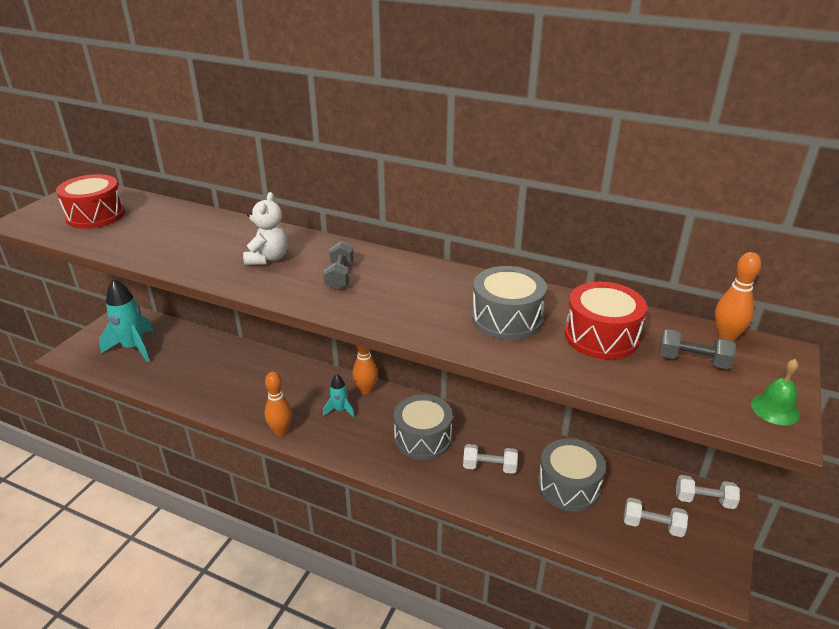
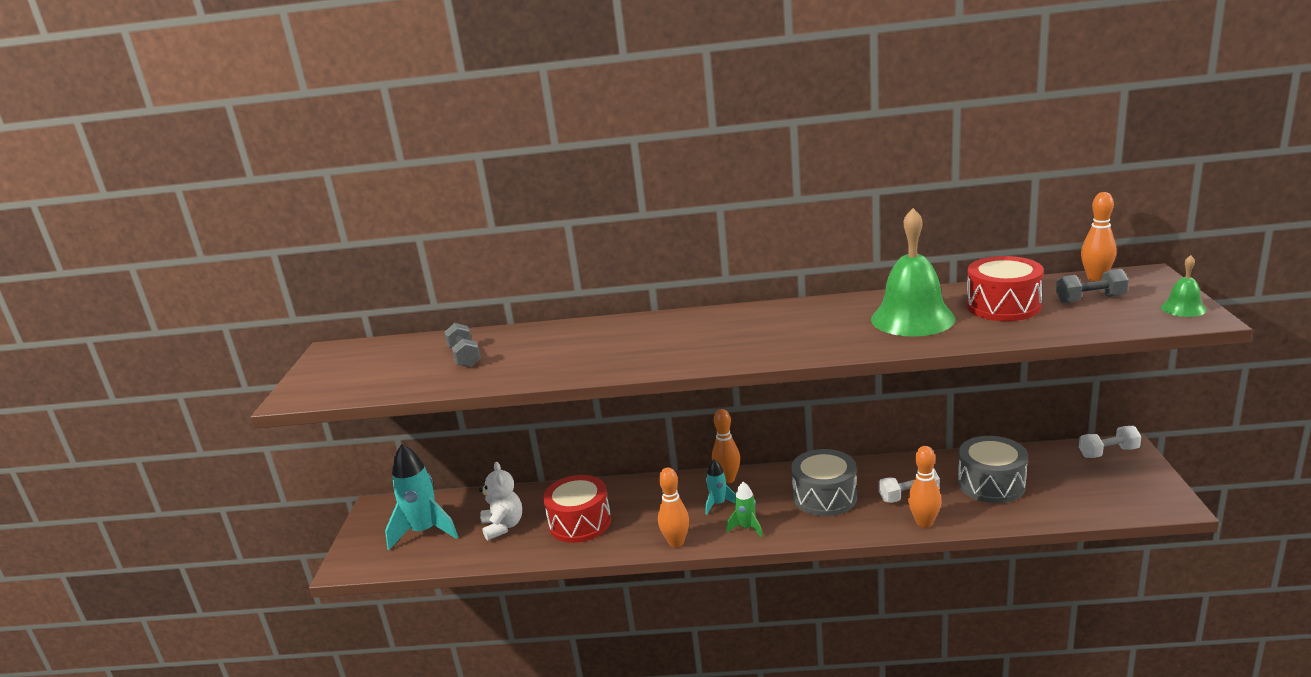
camera: 20 degrees left, 10 degrees down
(95, 215) = (381, 366): red drum -> red drum (580, 523)
(268, 258) = (629, 344): white teddy bear -> white teddy bear (503, 526)
(339, 276) = (721, 335): grey dumbbell -> grey dumbbell (464, 357)
(341, 441) = (747, 528): none -> green rocket
(479, 499) = (924, 523): none -> orange bowling pin
(507, 319) = (912, 318): grey drum -> green bell
(652, 525) = (1086, 485): white dumbbell -> none

